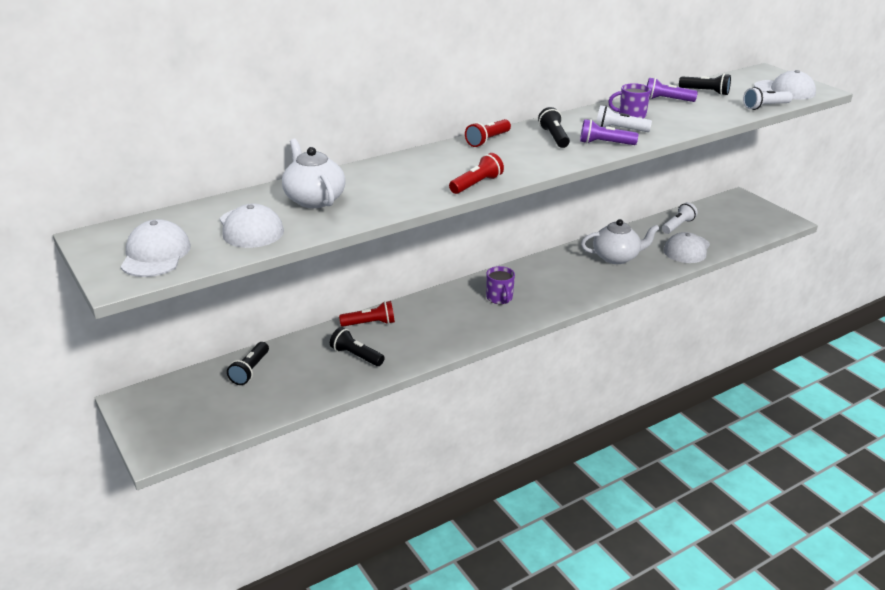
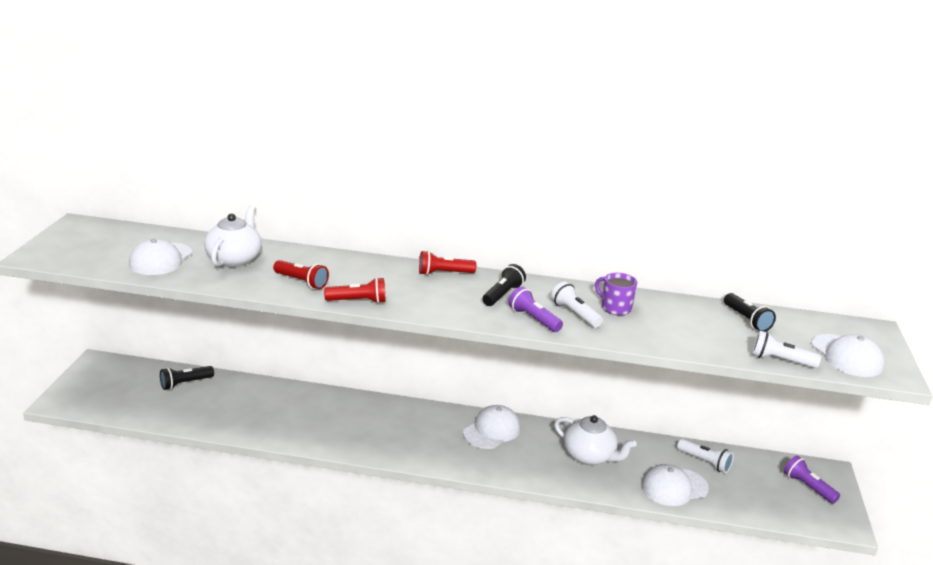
camera: 40 degrees right, 5 degrees down
(155, 254) = (82, 250): white cap -> white cap (492, 431)
(356, 356) = (260, 413): black flashlight -> none
(370, 323) = (307, 396): red flashlight -> red flashlight (302, 282)
(499, 298) = (429, 432): purple mug -> none
(666, 100) = (686, 310): purple flashlight -> purple flashlight (807, 487)
(678, 225) = (705, 462): white flashlight -> white flashlight turned 45 degrees clockwise

